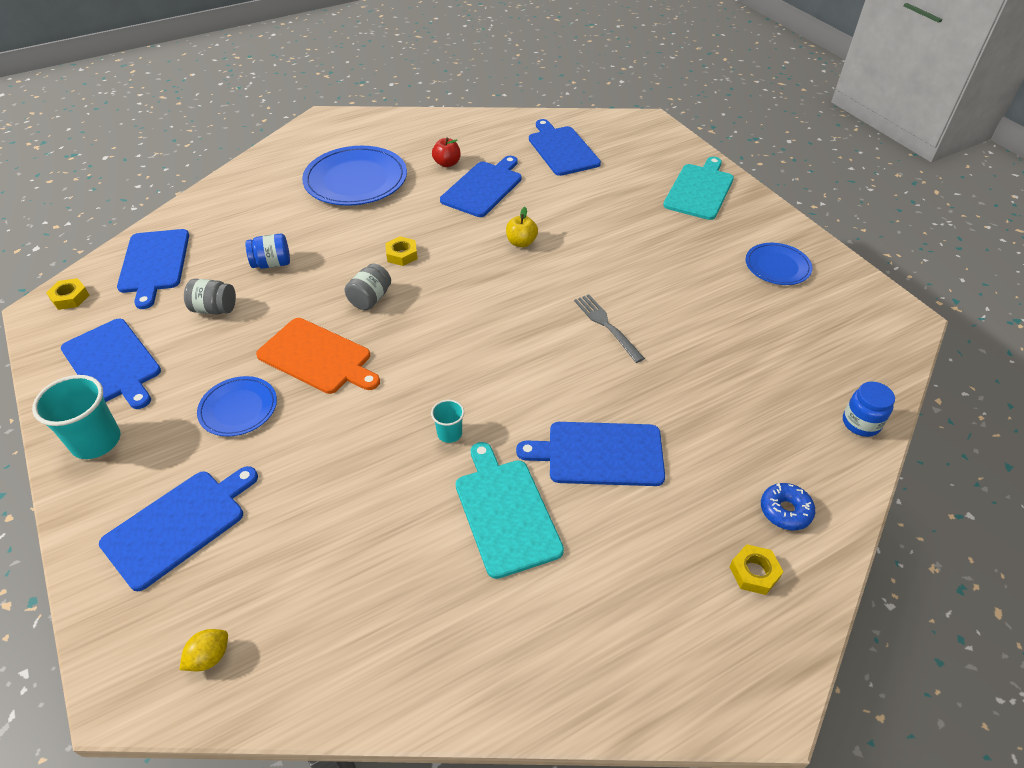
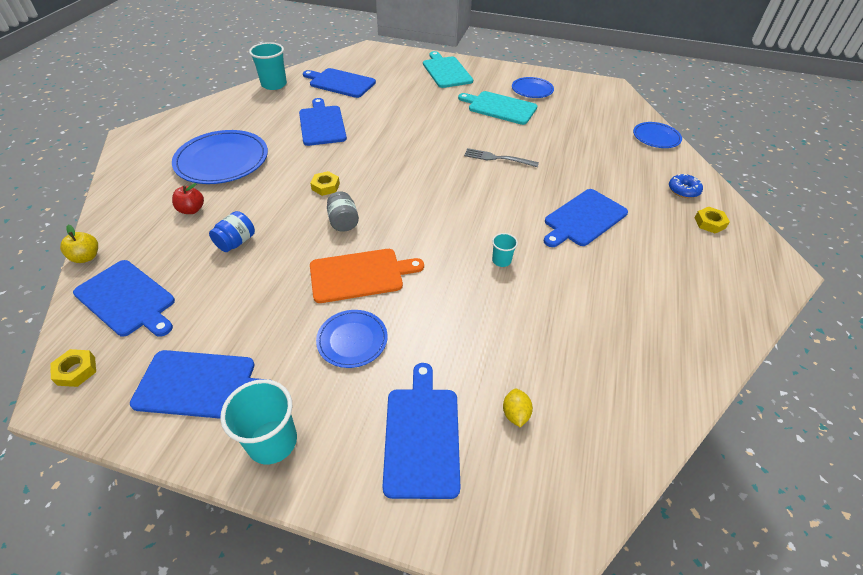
camera: 45 degrees left, 0 degrees up
(209, 657) = (559, 483): yellow lemon -> yellow lemon (515, 414)
(214, 309) = (234, 295): grey jar -> none
(447, 163) = (276, 121): red apple -> red apple (192, 210)
(496, 122) = (274, 84): none -> turquoise cup
(506, 512) = (585, 276): turquoise cutting board -> turquoise cutting board (500, 107)
(521, 242) = (390, 142): yellow apple -> yellow apple (86, 257)
(861, 423) = (656, 137): blue jar -> blue plate

